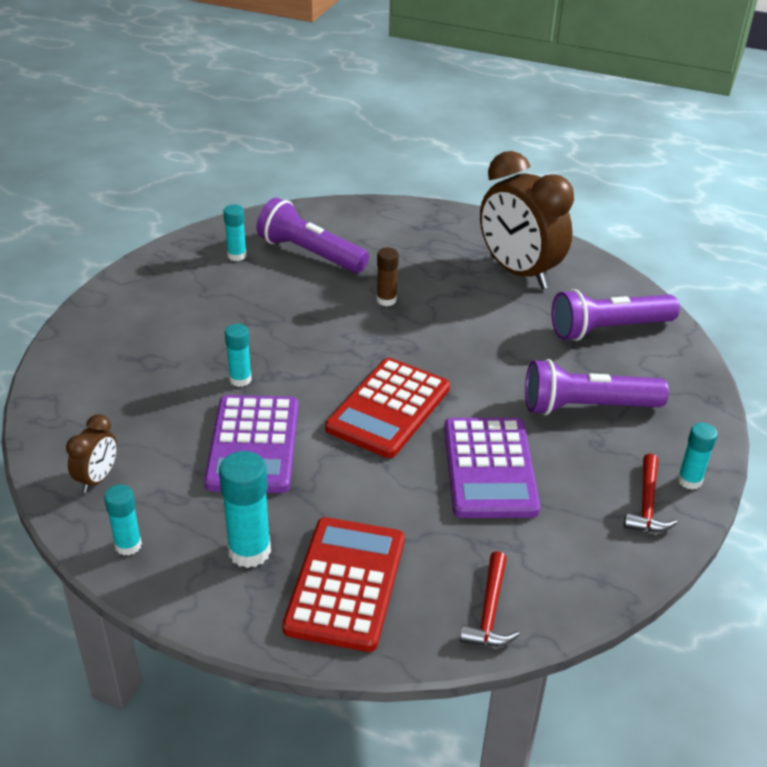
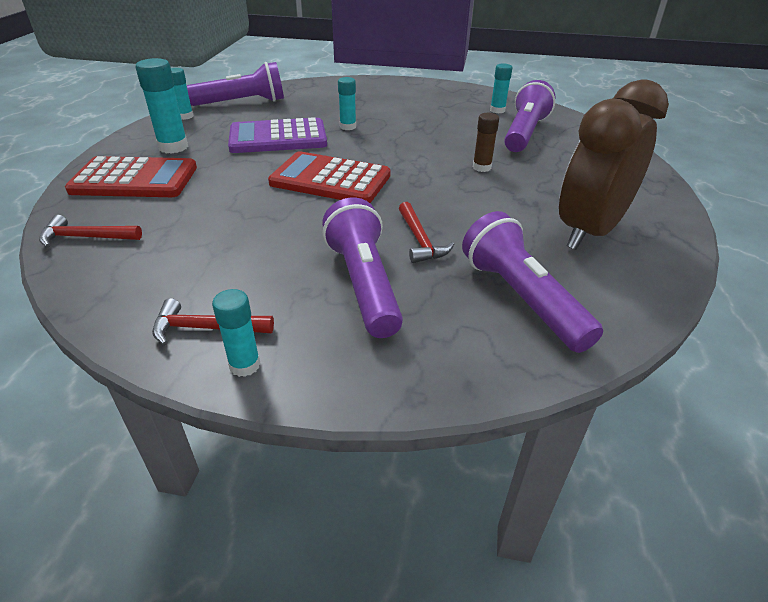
camera: 80 degrees right, 0 degrees up
(97, 478) = (242, 103): brown clock -> purple flashlight
(489, 468) = (259, 229): purple calculator -> none
(522, 365) = (420, 240): none -> red hammer

